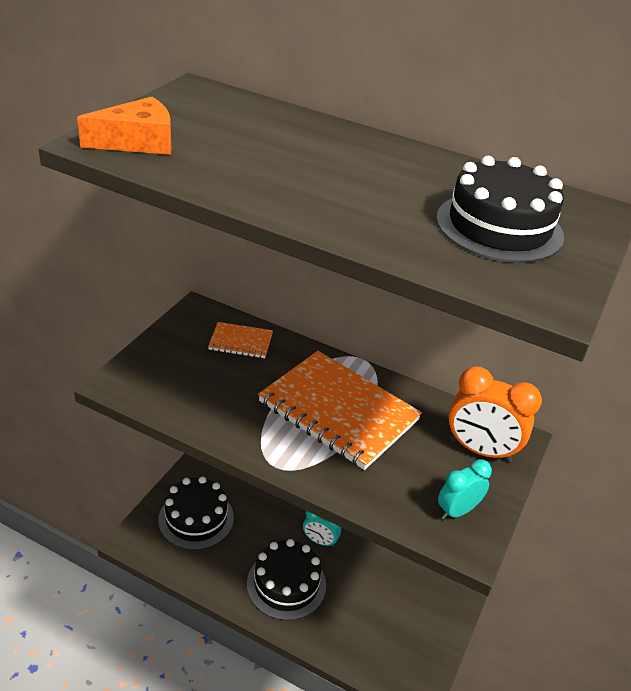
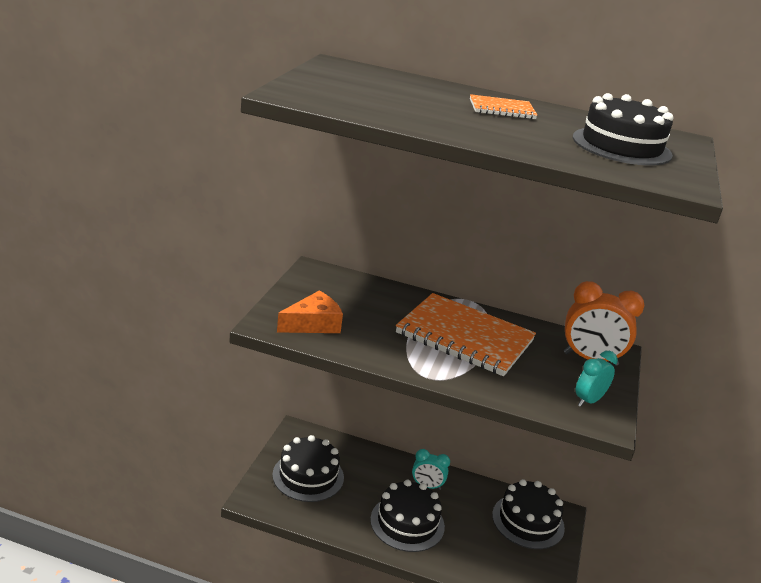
camera: 10 degrees left, 10 degrees down
(138, 142) = (318, 94): orange cheese -> orange cheese (313, 324)
(241, 342) = (361, 291): orange notebook -> orange notebook (502, 109)
(420, 594) = (528, 521): none -> black cake

